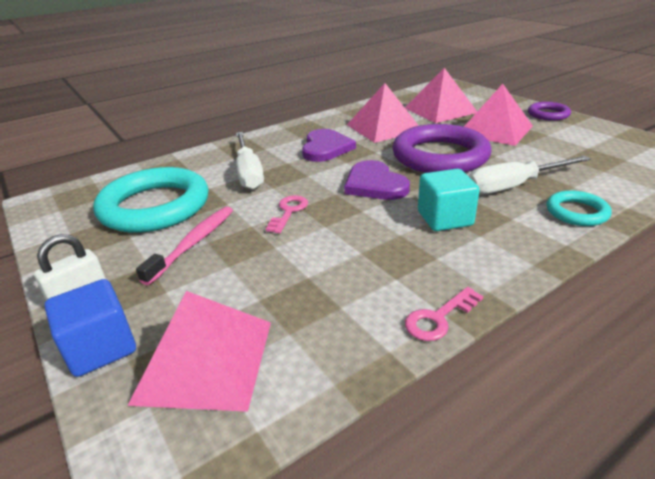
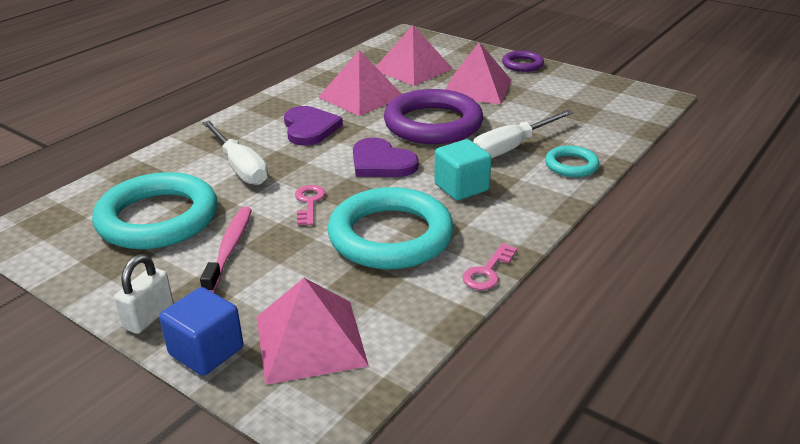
camera: 20 degrees left, 0 degrees up
(349, 257) = (390, 236): none -> turquoise ring

